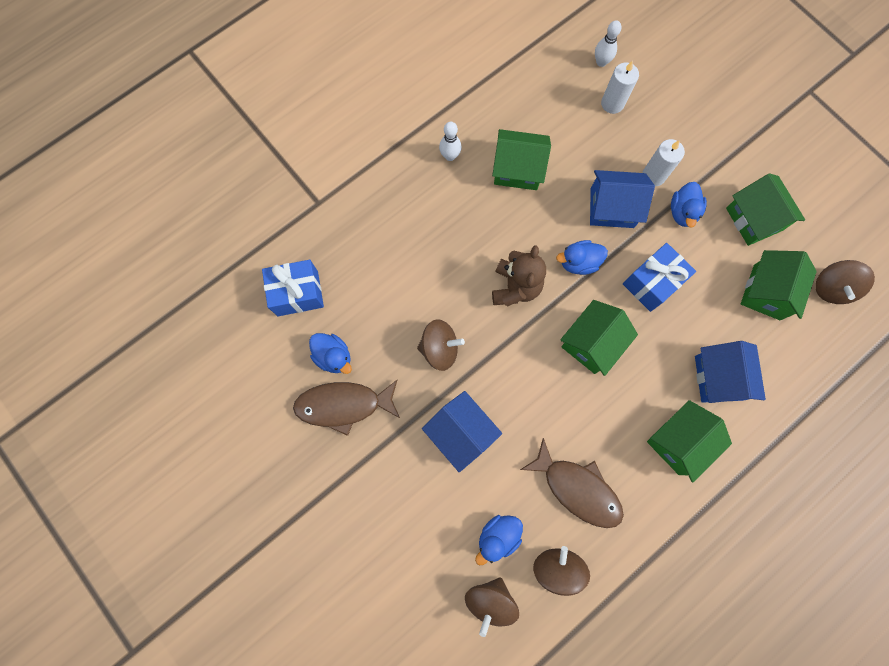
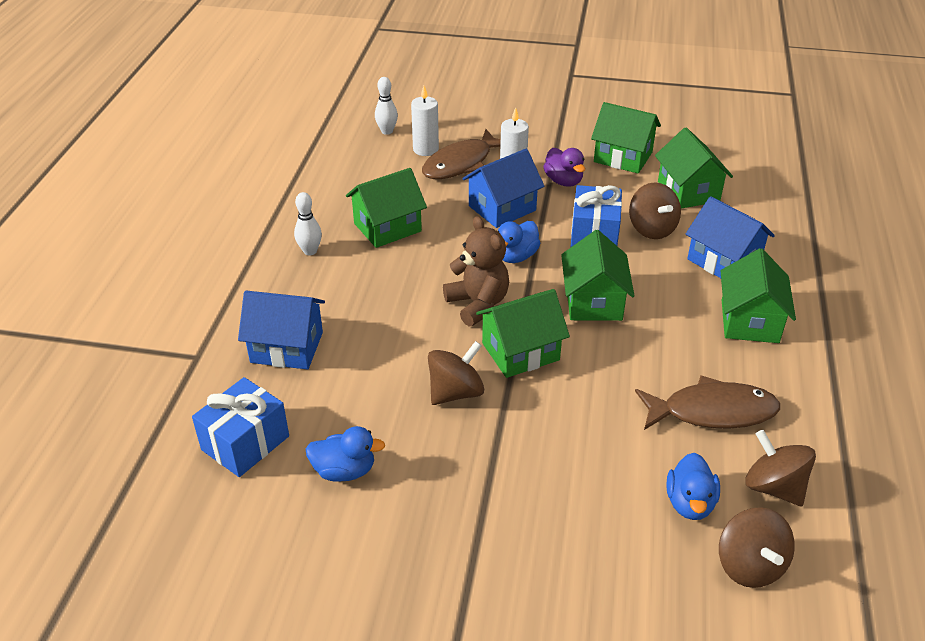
camera: 40 degrees left, 35 degrees down
(343, 405) = (401, 505): brown fish -> brown fish (461, 163)
(461, 432) = (553, 444): blue house -> blue house (287, 347)
(506, 348) = (520, 351): none -> green house
(682, 212) = (563, 181): blue duck -> purple duck
(831, 288) = (729, 164): brown spinning top -> brown spinning top (652, 229)

